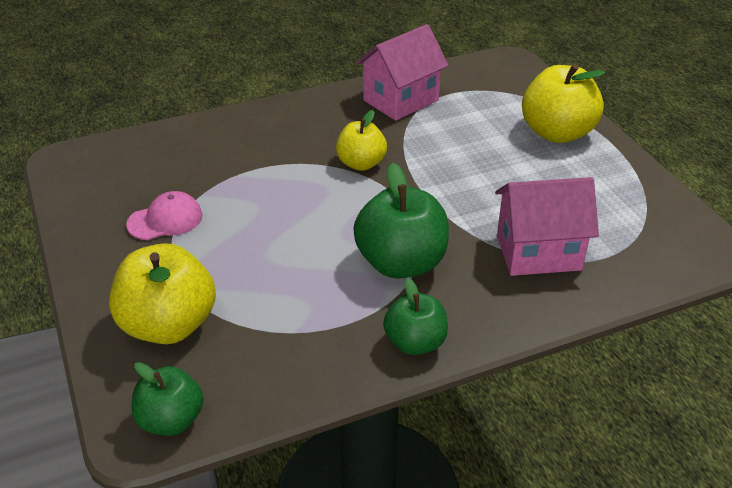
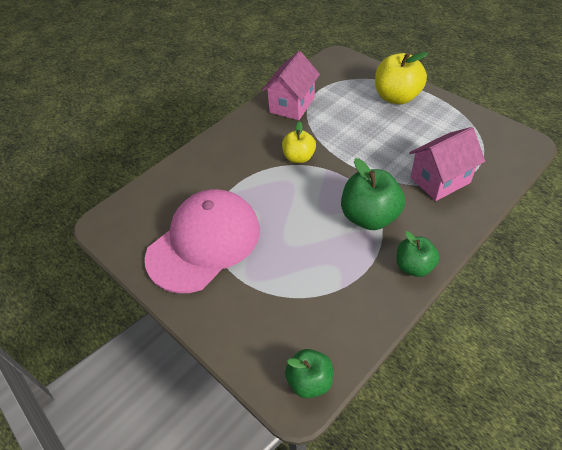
camera: 20 degrees left, 10 degrees up
(165, 220) = (204, 243): pink cap -> pink cap, size x2.36
(168, 325) = (260, 316): yellow apple -> none

